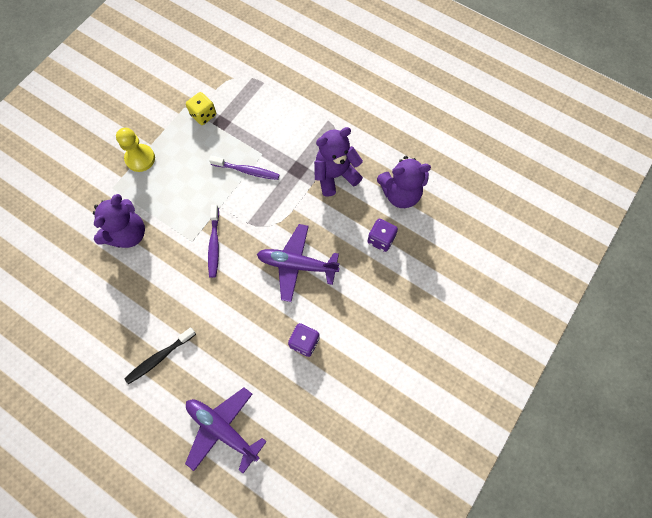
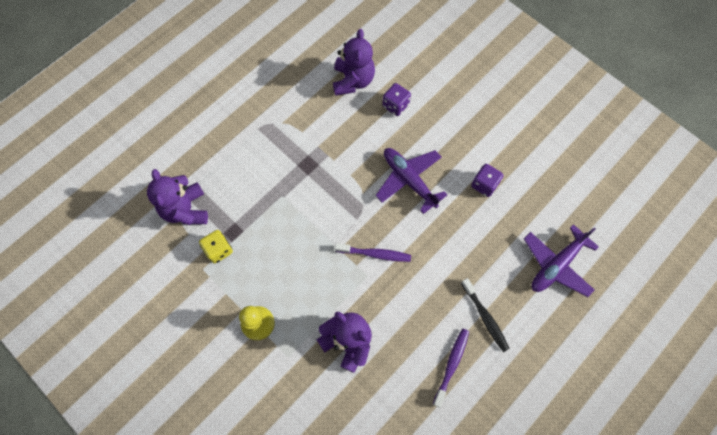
camera: 80 degrees left, 0 degrees up
(247, 171) = (298, 213): purple toothbrush -> purple toothbrush (451, 365)
(297, 265) = (409, 180): purple plane -> purple plane turned 120 degrees clockwise
(335, 175) = (321, 132): purple teddy bear -> purple teddy bear (186, 209)

